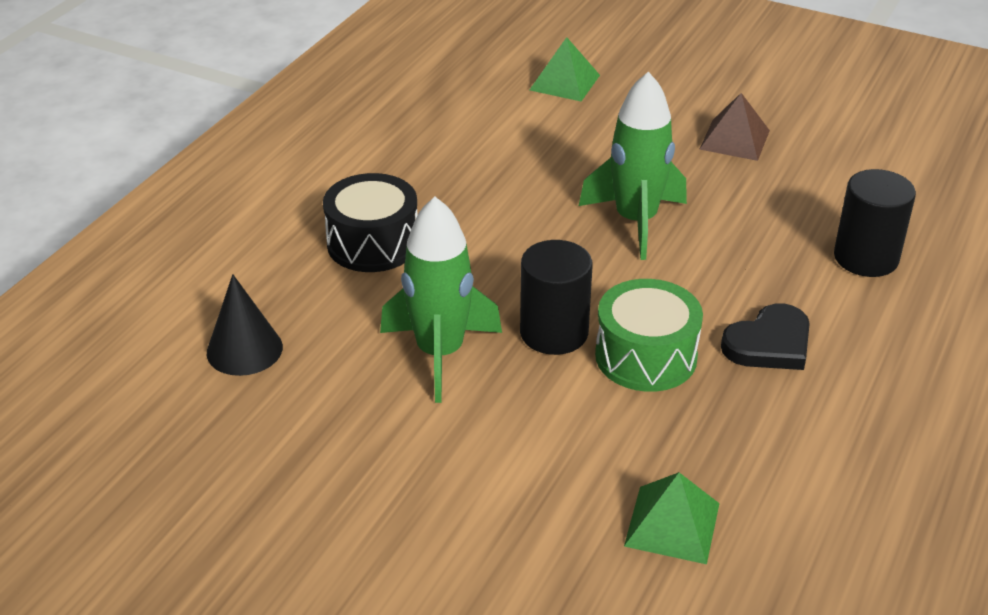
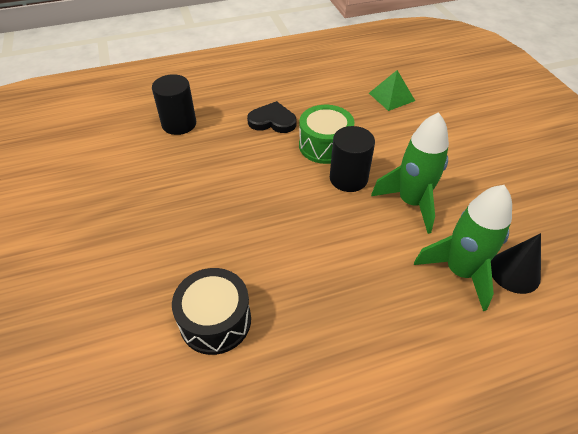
camera: 135 degrees left, 10 degrees up
(373, 243) = (383, 296): black drum -> black drum (215, 320)
(564, 82) = (95, 350): green pyramid -> none
(635, 221) = (233, 205): green rocket -> green rocket (459, 271)
(735, 139) = (105, 216): brown pyramid -> none

